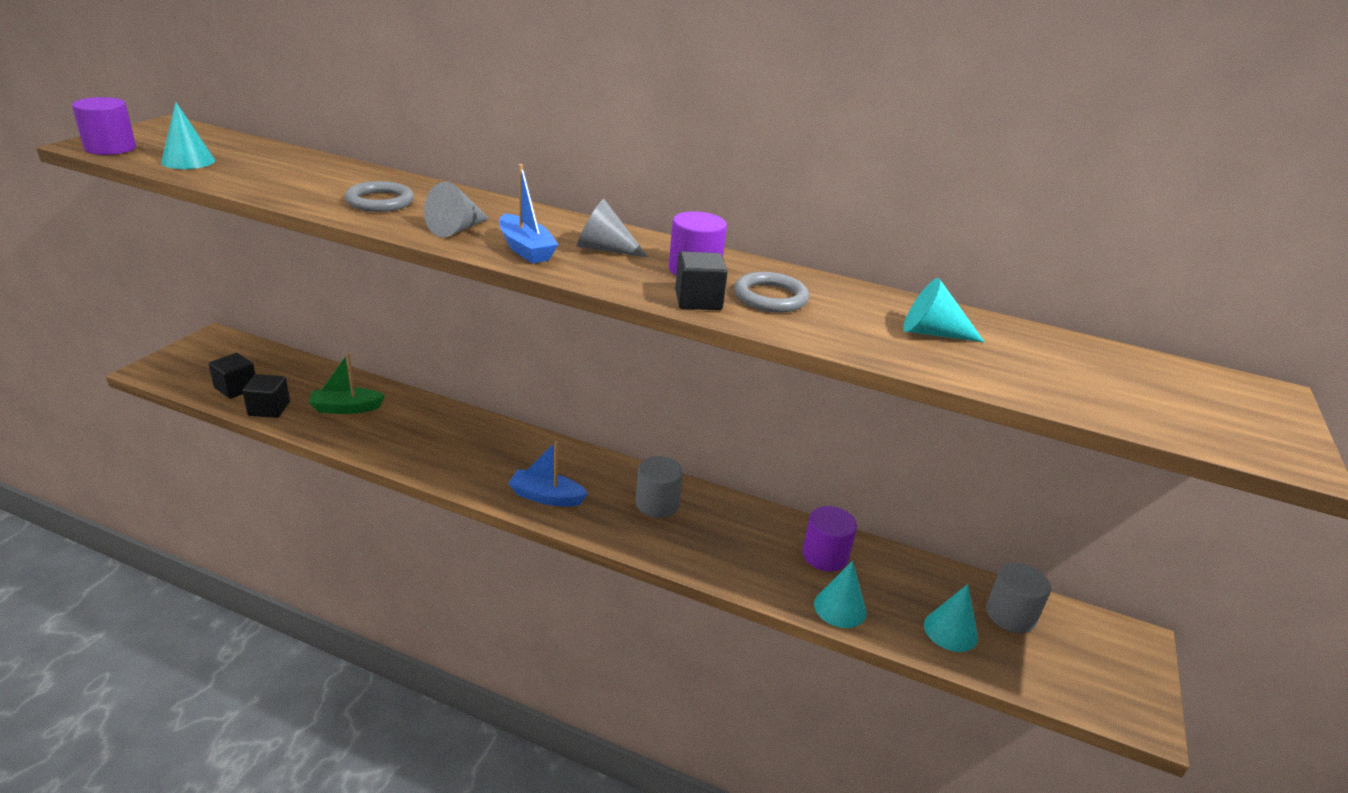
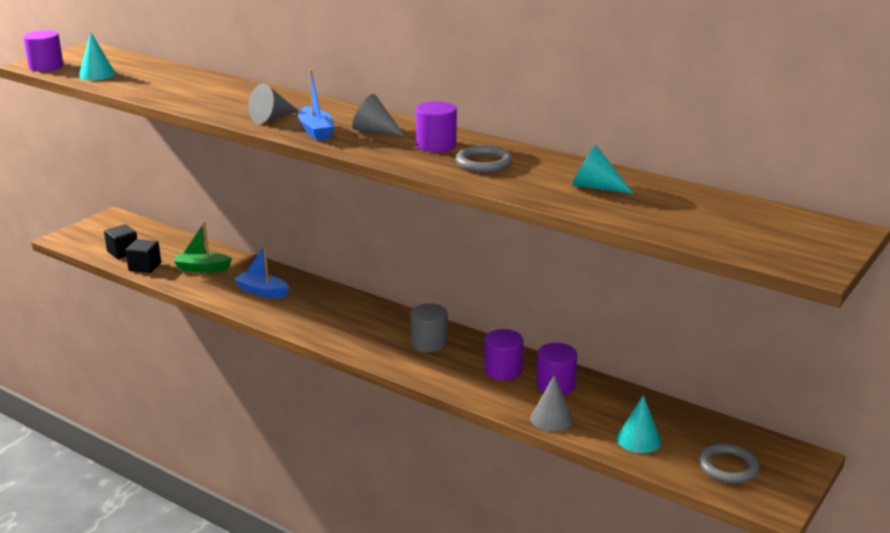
camera: 15 degrees right, 5 degrees down
(380, 201) = (223, 100): grey ring -> grey ring (728, 467)
(546, 497) = (341, 334): blue boat -> blue boat (262, 292)
(698, 300) = (426, 164): black cube -> none
(757, 538) = (503, 370): none -> purple cylinder
(840, 608) = (551, 418): turquoise cone -> grey cone
(1010, 615) = (698, 433): grey cylinder -> none

